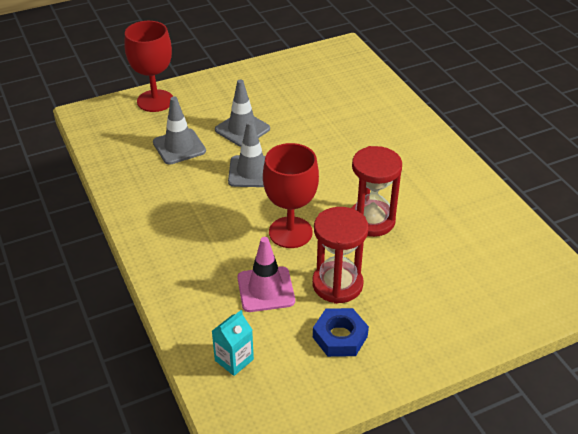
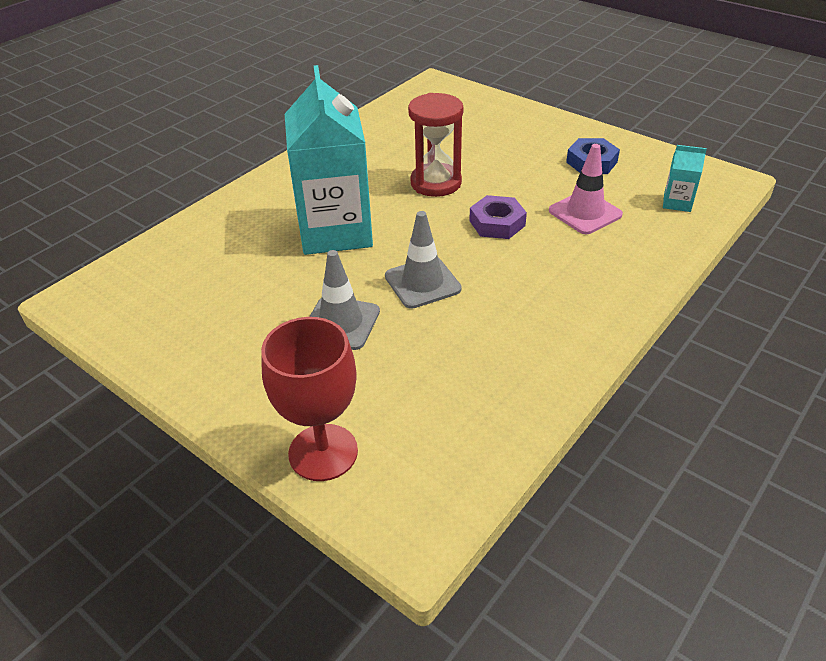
camera: 115 degrees left, 0 degrees up
(179, 147) = (421, 368): grey traffic cone -> none
(290, 232) = (497, 223): red goblet -> purple nut
(337, 284) = (537, 178): red hourglass -> none
(340, 151) = (335, 231): none -> turquoise carton

